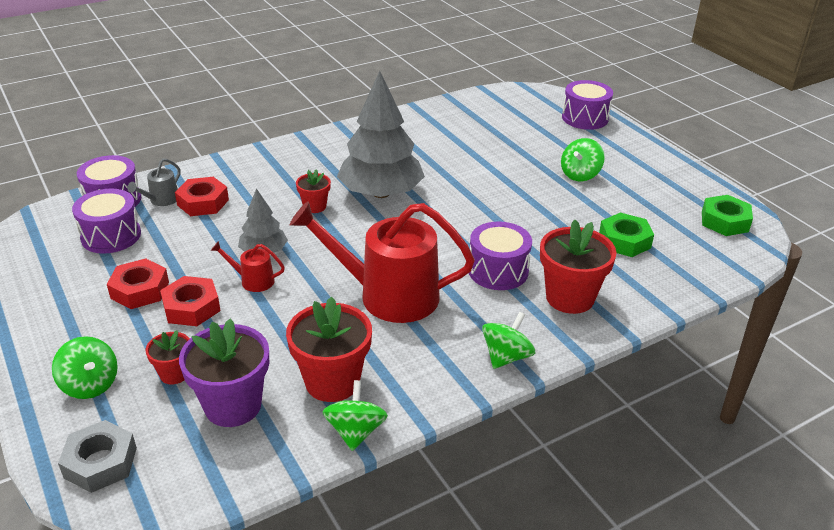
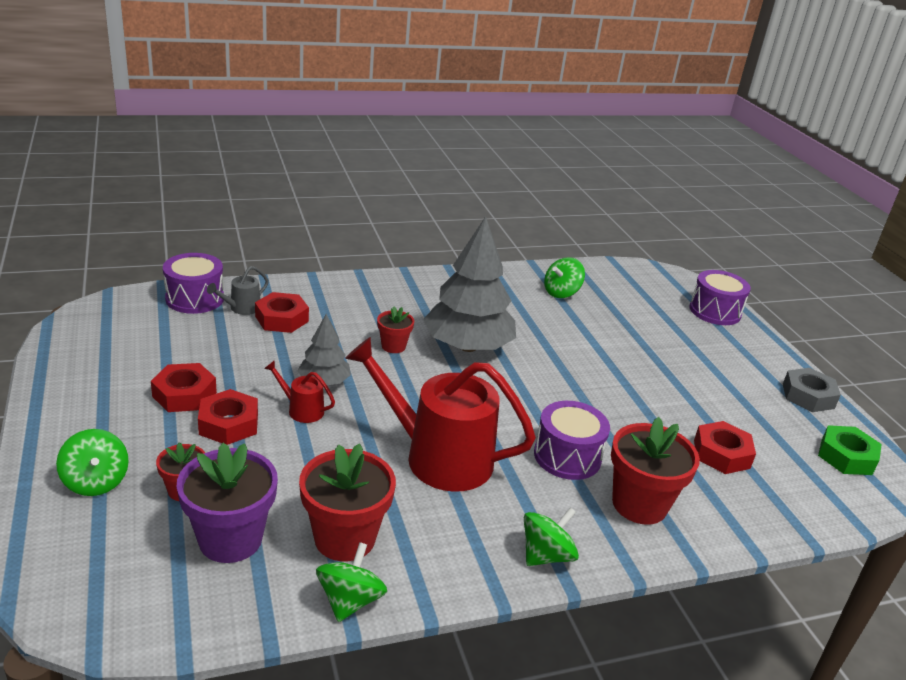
camera: 10 degrees right, 5 degrees down
(100, 462) = (71, 568): grey nut -> grey nut (808, 396)
(111, 236) = (178, 333): purple drum -> none
(580, 174) = (691, 370): green spinning top -> green spinning top (561, 292)
(624, 241) = (721, 454): green nut -> red nut

